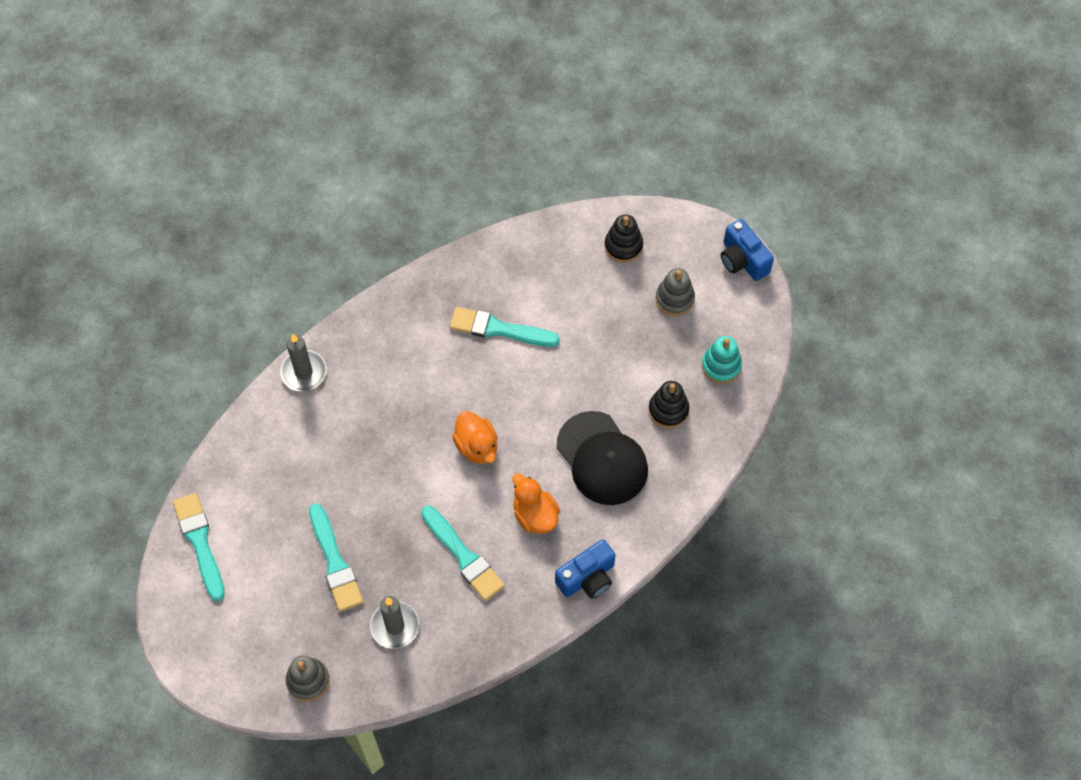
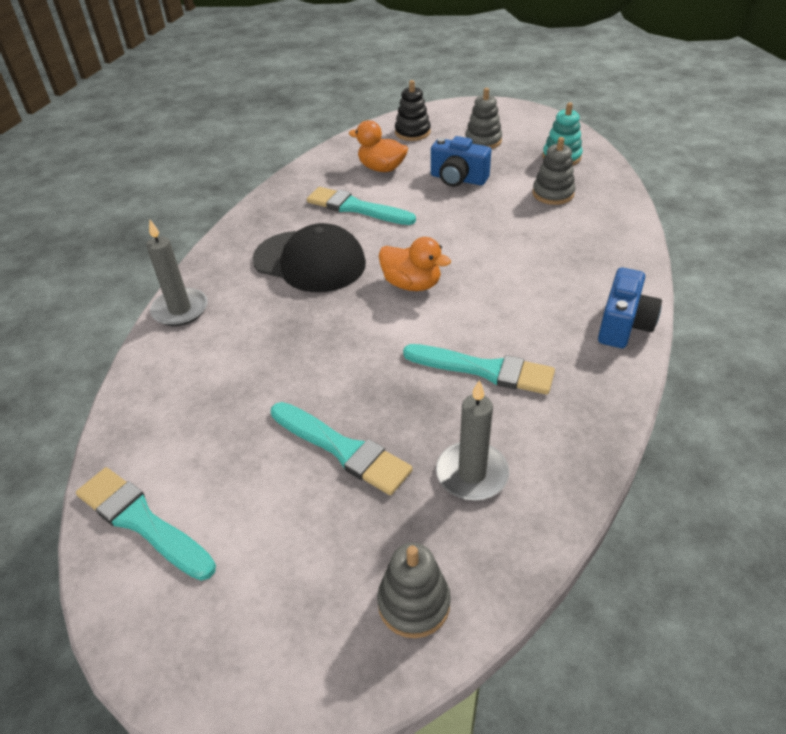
camera: 30 degrees left, 20 degrees down
(498, 329) = (356, 208): turquoise brush -> turquoise brush turned 45 degrees clockwise
(535, 515) = (520, 305): orange duck -> orange duck (381, 168)
(602, 459) = (535, 242): black cap -> black cap (310, 261)
(668, 410) = (553, 194): black stacking toy -> grey stacking toy
(742, 260) = (508, 108): blue camera -> blue camera (458, 179)

